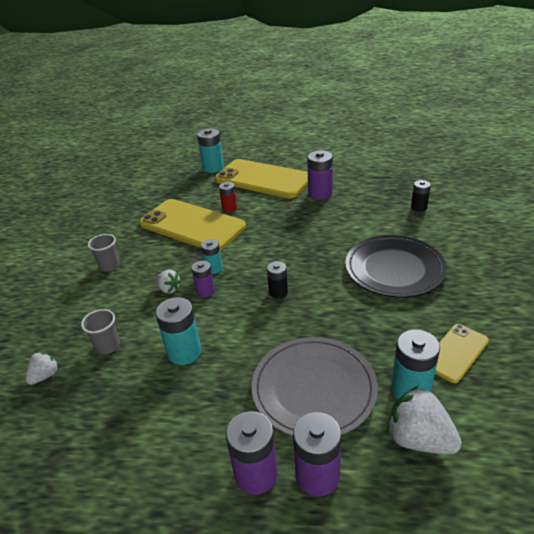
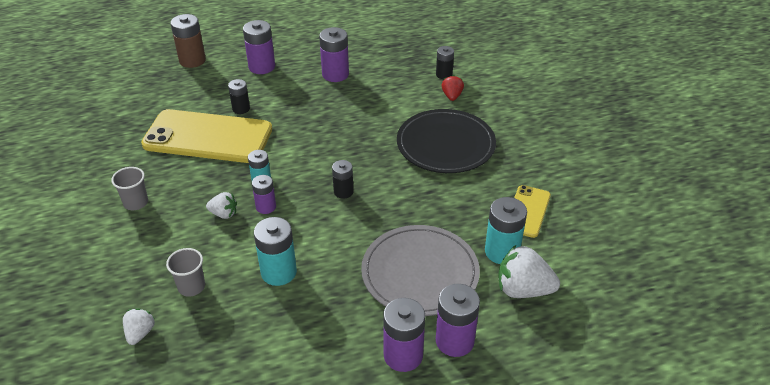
camera: 25 degrees left, 5 degrees up
(213, 167) = (192, 60): turquoise battery -> brown battery
(229, 208) = (241, 109): red battery -> black battery
(263, 179) = (262, 67): yellow phone -> purple battery
(419, 227) = (452, 96): none -> red strawberry

